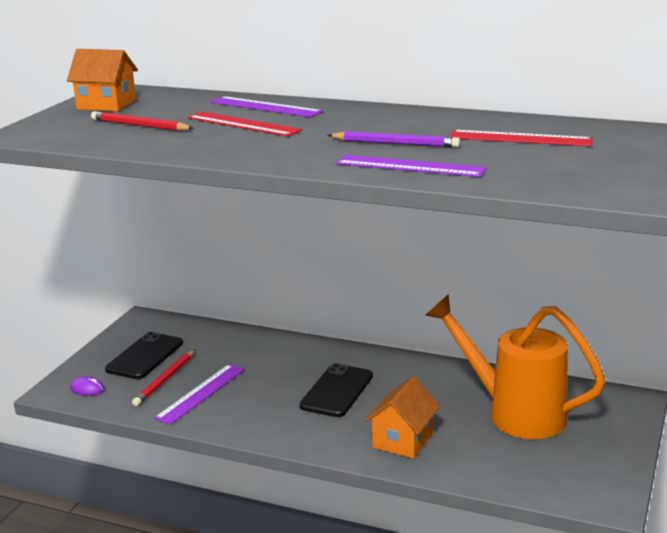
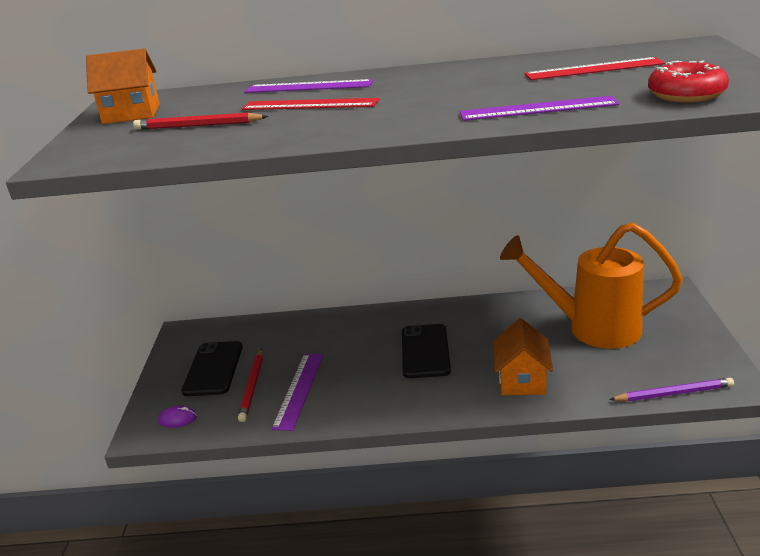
camera: 20 degrees left, 5 degrees up
(395, 143) = (489, 93): purple pencil -> purple pencil (673, 393)
(553, 180) = (686, 95): none -> red donut

